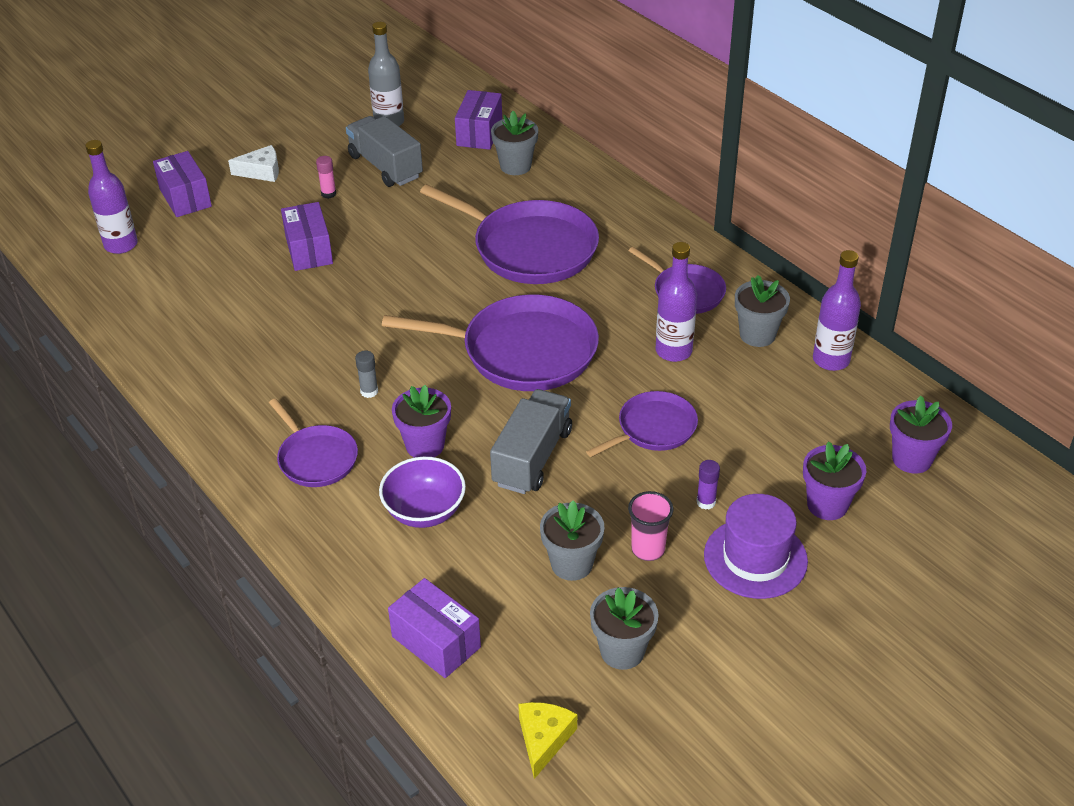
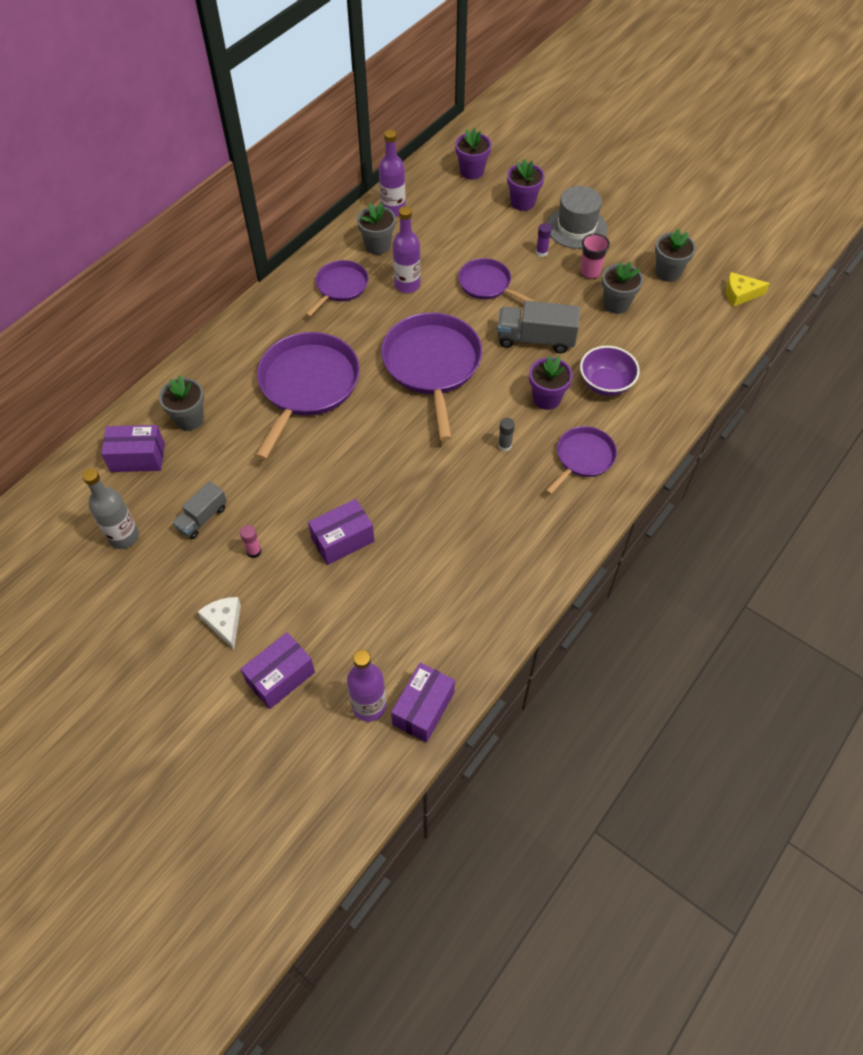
camera: 105 degrees left, 15 degrees up
(385, 166) = (202, 518): grey truck -> grey truck, size x0.62
(436, 642) = (702, 353): purple box -> purple box (423, 709)
(755, 558) = (576, 227): purple hat -> grey hat

